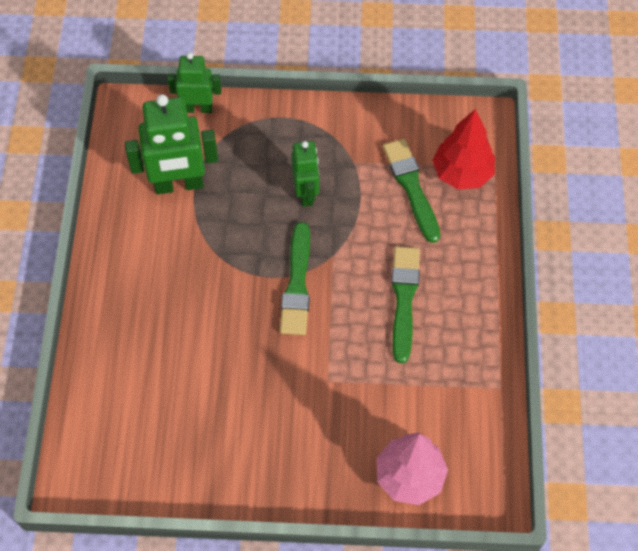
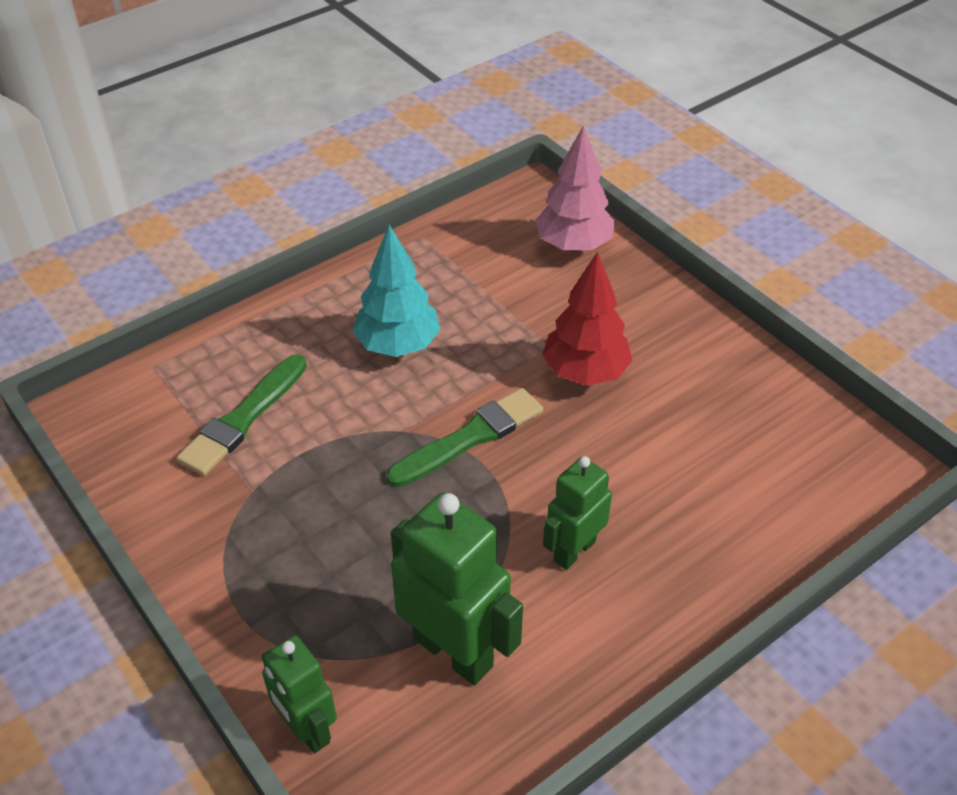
camera: 130 degrees left, 15 degrees down
(306, 193) = (341, 507): green robot -> green robot (574, 551)
(404, 299) = (398, 345): green brush -> turquoise tree
(462, 173) = (184, 387): red tree -> red tree (585, 372)

